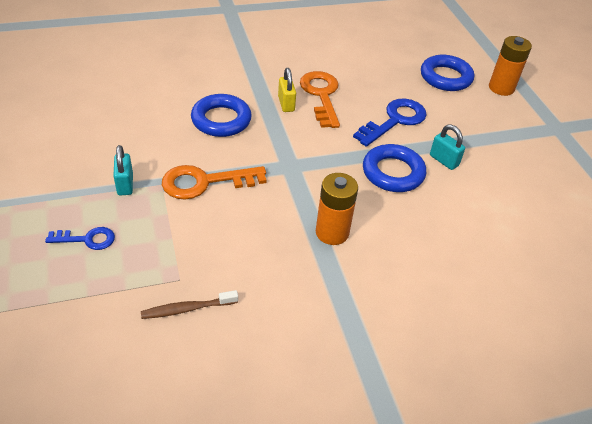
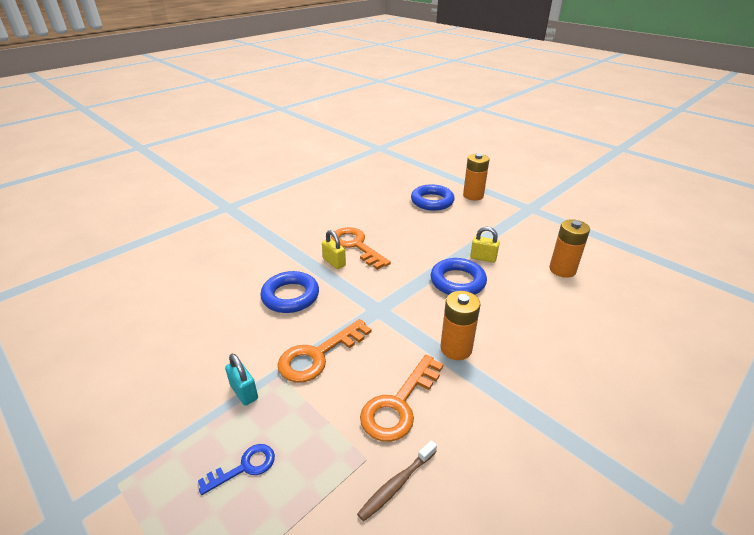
camera: 25 degrees left, 10 degrees down
(239, 253) = (399, 404): none -> orange key
(395, 120) = (425, 243): blue key -> none
(444, 160) = (483, 258): turquoise padlock -> yellow padlock
(523, 209) = (562, 270): none -> orange battery

